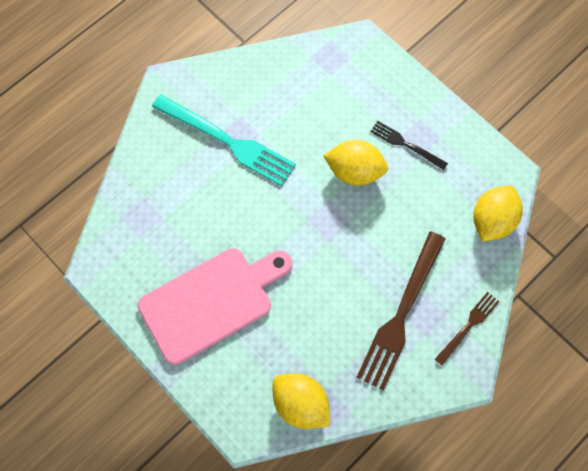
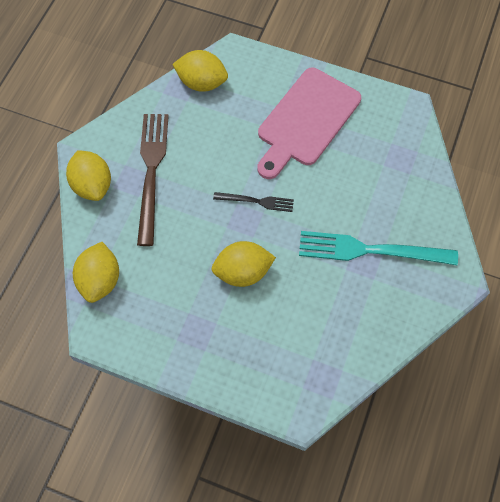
camera: 155 degrees right, 5 degrees down
(406, 144) = (207, 318): black fork -> black fork (257, 201)
(468, 326) = (92, 185): brown fork -> yellow lemon

